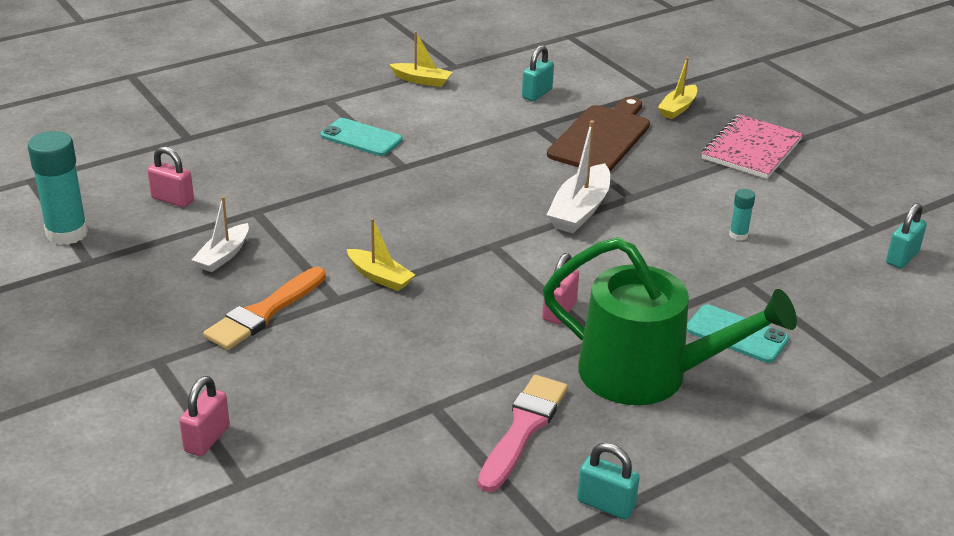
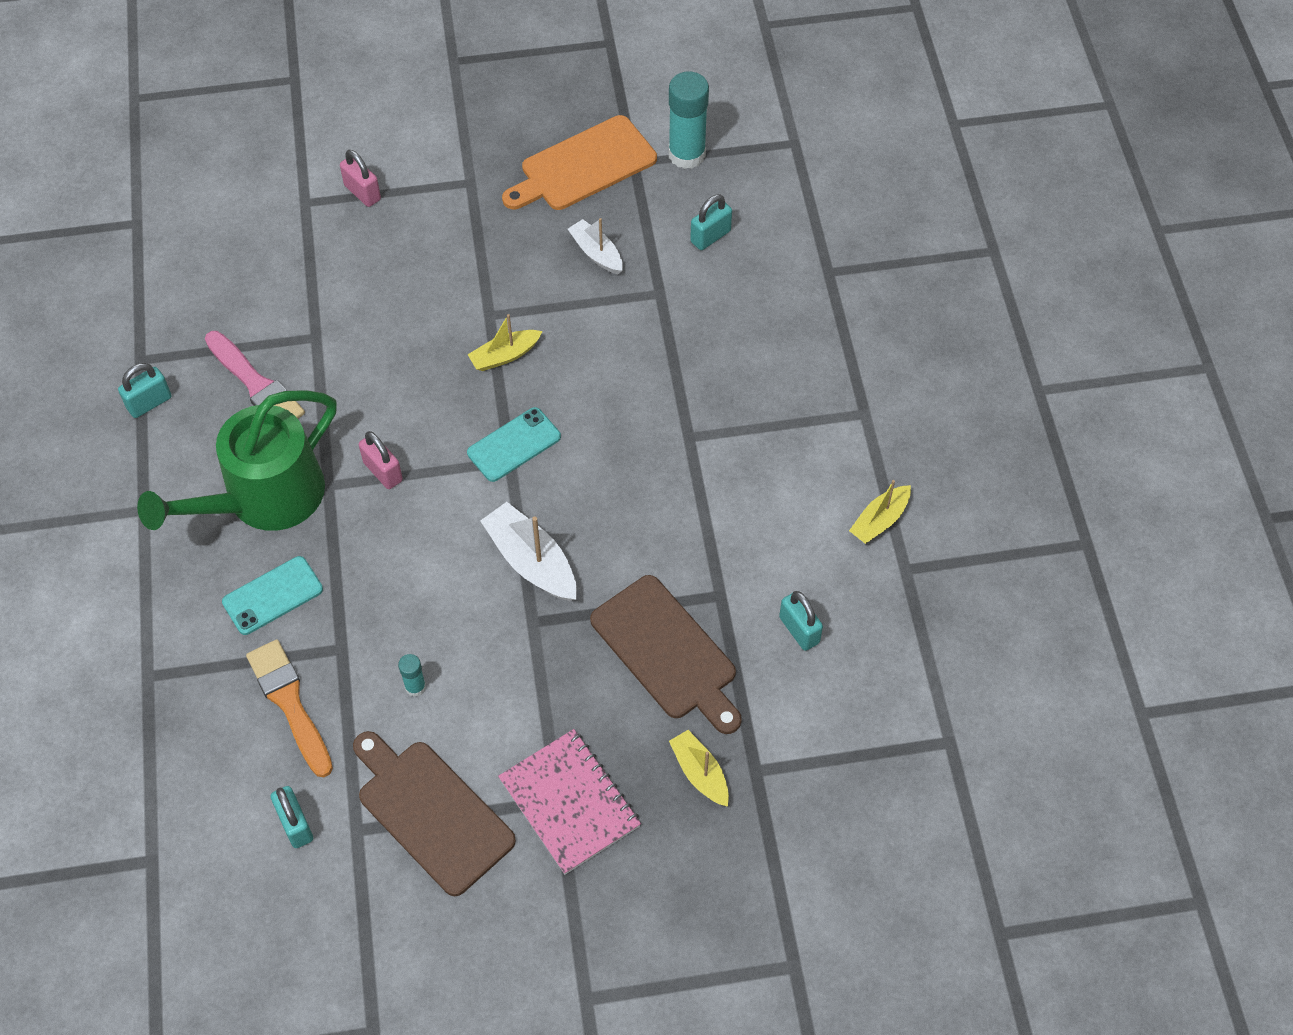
camera: 115 degrees right, 25 degrees up
(105, 291) = (583, 166): none -> orange cutting board
(172, 199) = (710, 236): pink padlock -> turquoise padlock
(264, 312) = (497, 261): orange brush -> orange brush (290, 703)
(361, 138) = (765, 418): turquoise phone -> turquoise phone (514, 445)
(822, 201) = (431, 812): none -> brown cutting board

